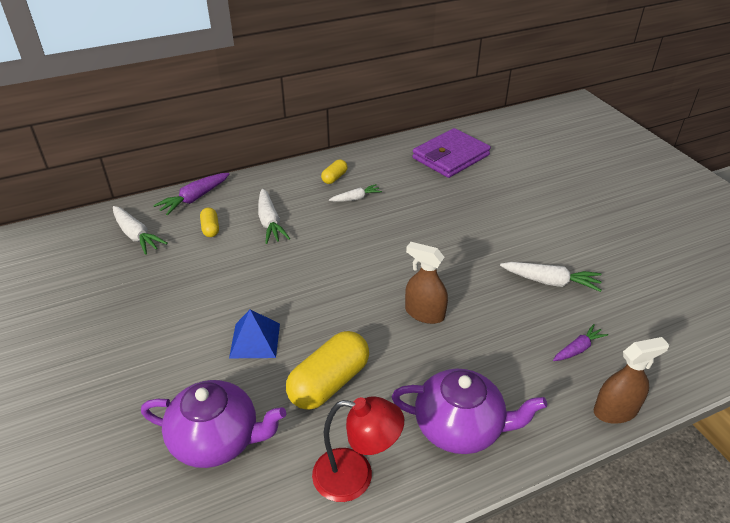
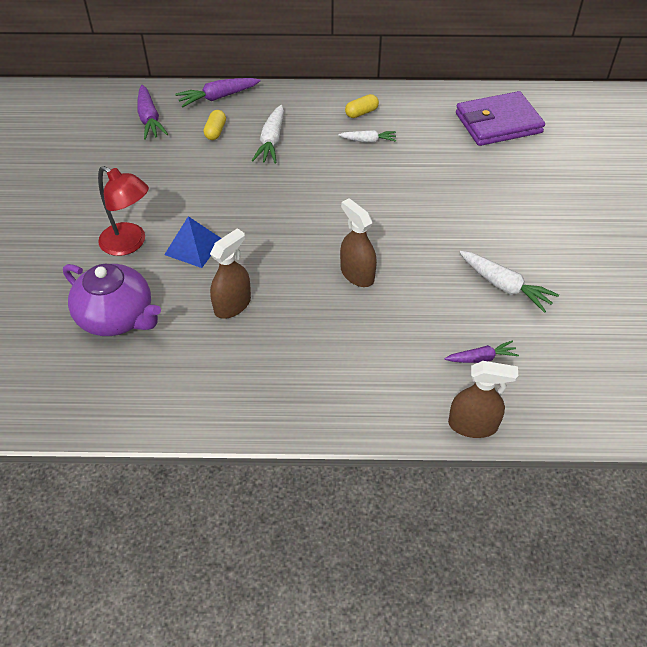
camera: 25 degrees right, 10 degrees up
(136, 235) = (149, 119): white carrot -> purple carrot
(329, 383) = (232, 305): yellow capsule -> brown spray bottle
(355, 477) = (205, 387): red lamp -> red lamp (130, 244)
(460, 427) = (318, 383): purple teapot -> none

